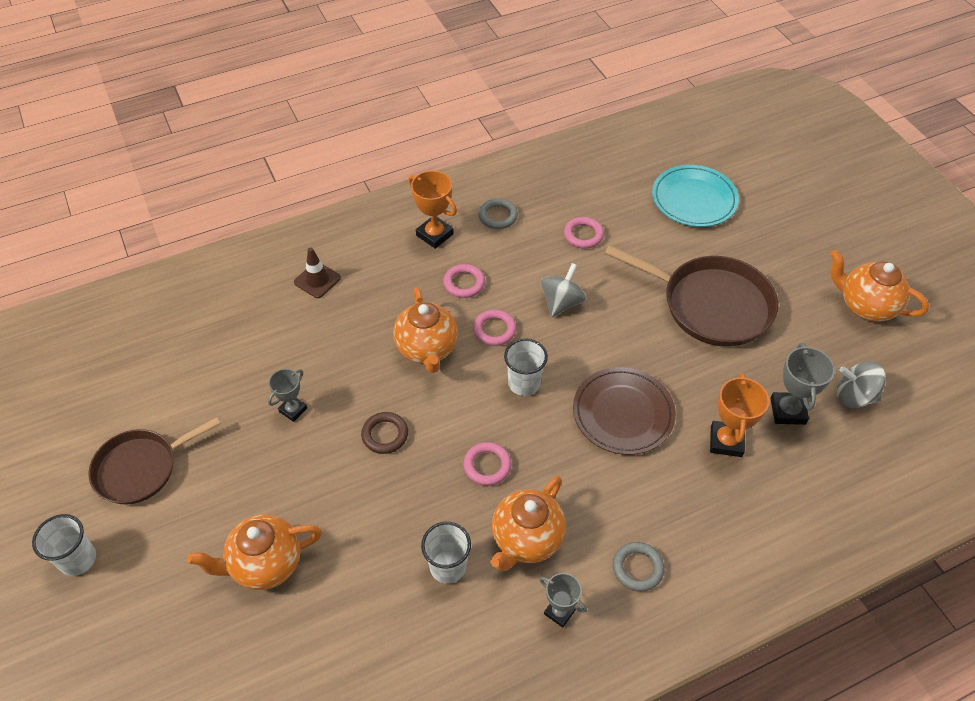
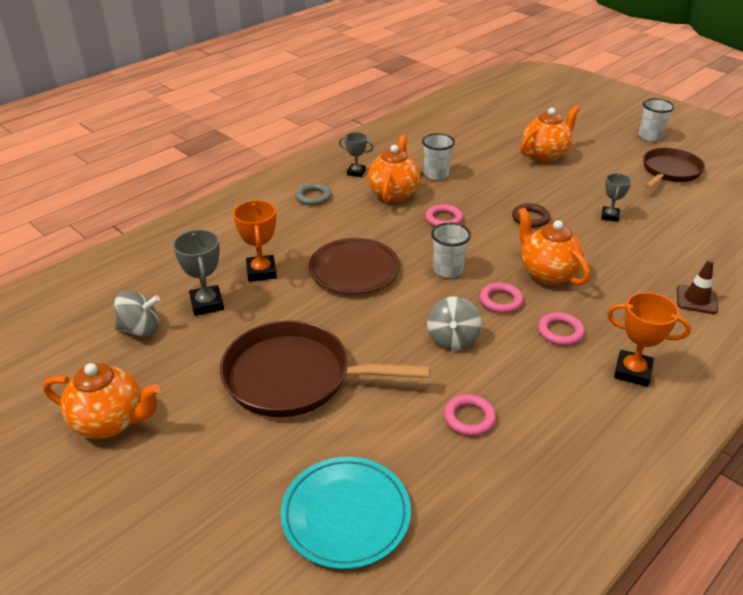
camera: 160 degrees right, 15 degrees down
(498, 216) = (583, 413): grey ring -> none

